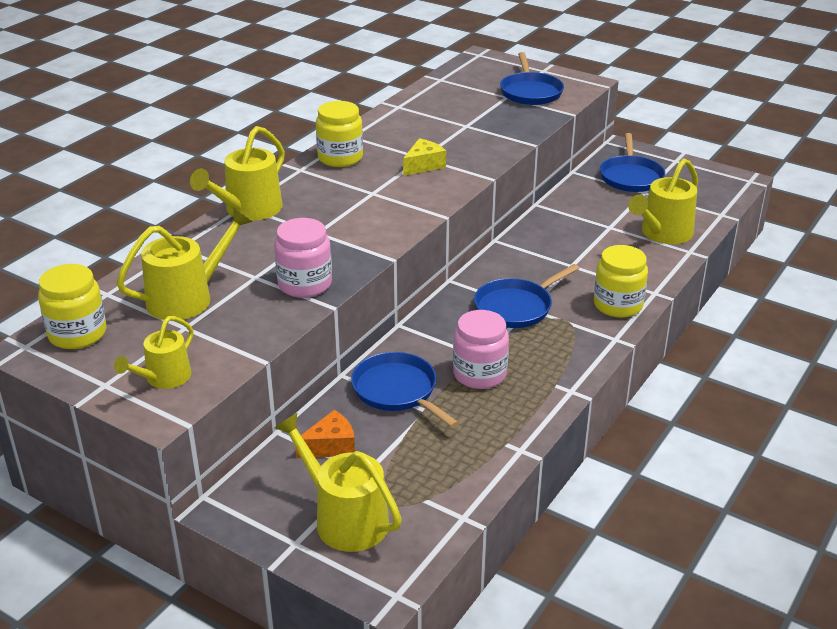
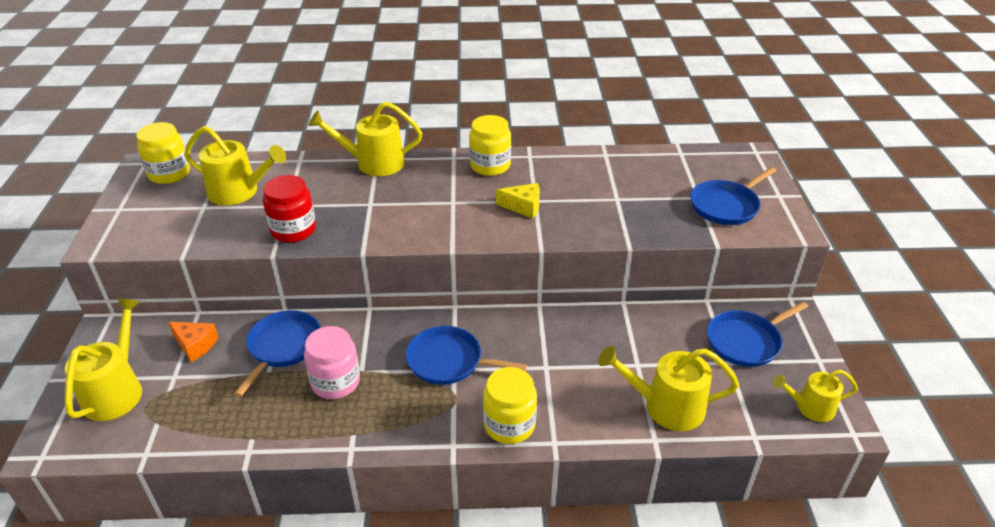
camera: 55 degrees right, 5 degrees up
(164, 378) = (138, 227): yellow watering can -> yellow watering can (810, 407)
(305, 284) = (293, 230): pink jar -> red jar

